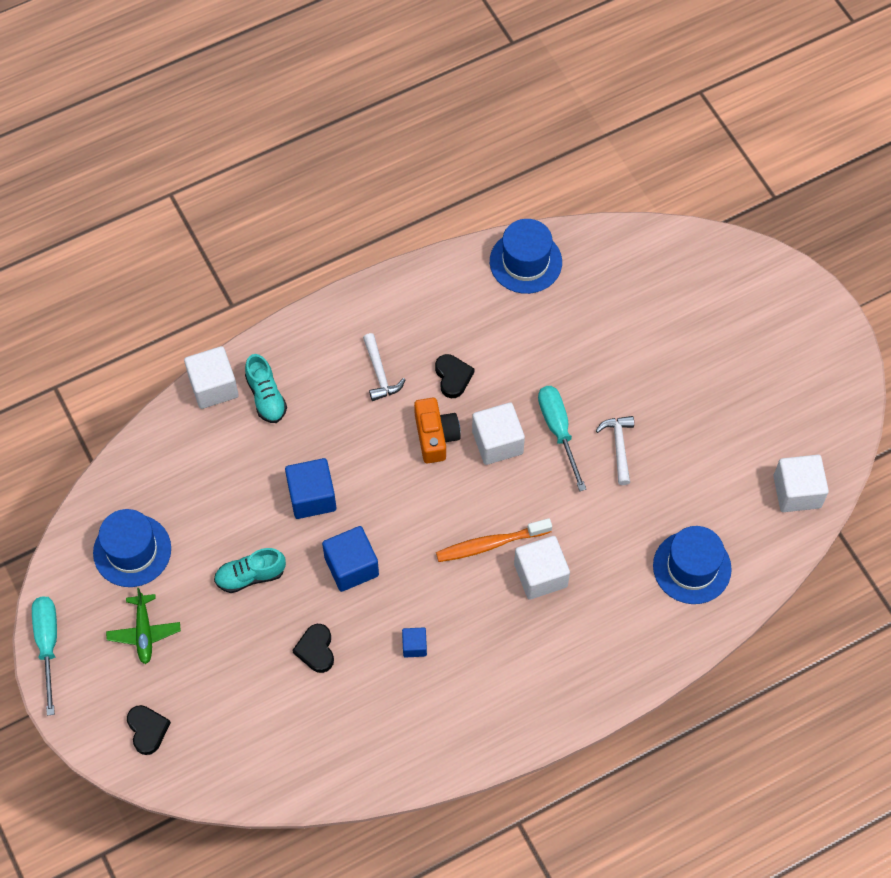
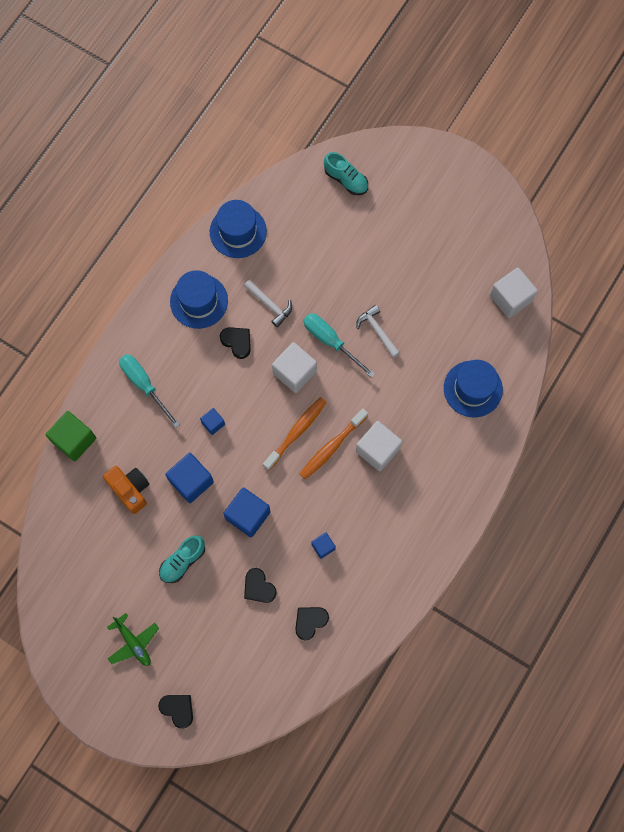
camera: 30 degrees left, 10 degrees up
(48, 645) = (71, 690): turquoise screwdriver -> turquoise screwdriver (144, 385)
(132, 550) = (89, 590): blue hat -> blue hat (199, 301)
(213, 386) = (74, 440): white cube -> green cube
(266, 397) = (116, 427): turquoise shoe -> turquoise shoe (346, 180)
(350, 719) = (310, 621): none -> black heart
(373, 449) = (213, 423): none -> blue cube
(380, 373) = (185, 367): white hammer -> white hammer (270, 305)
(435, 436) = (250, 391): orange camera -> orange camera (130, 489)
(460, 507) = (296, 432): none -> orange toothbrush

